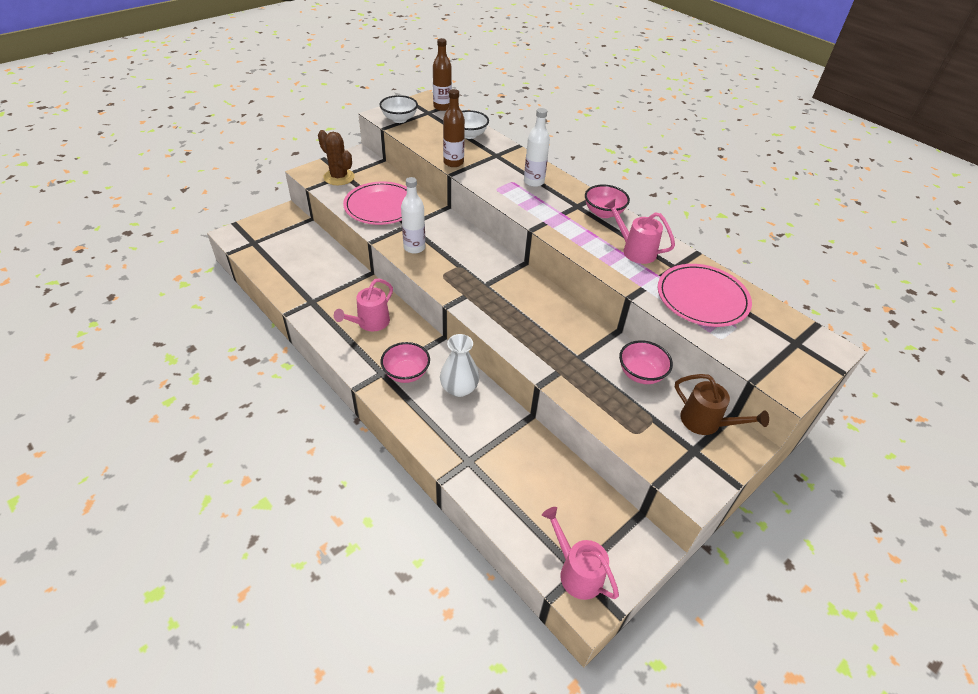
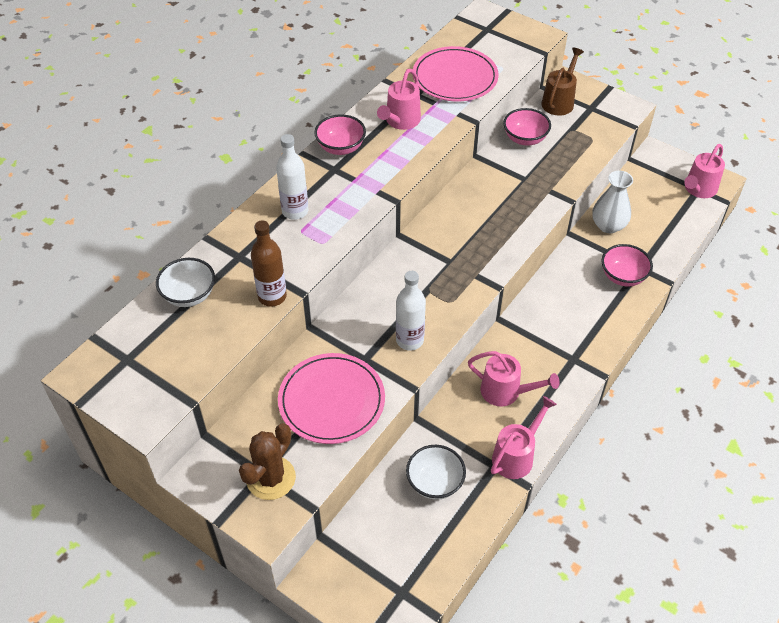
camera: 100 degrees left, 5 degrees up
(312, 314) = (516, 455): none -> pink watering can
(399, 119) = (158, 390): white bowl -> white bowl (435, 482)
(406, 373) = (564, 338): pink bowl -> pink bowl (623, 276)
(442, 107) = (105, 345): brown bottle -> none
(459, 388) = (563, 291): white vase -> white vase (608, 225)

